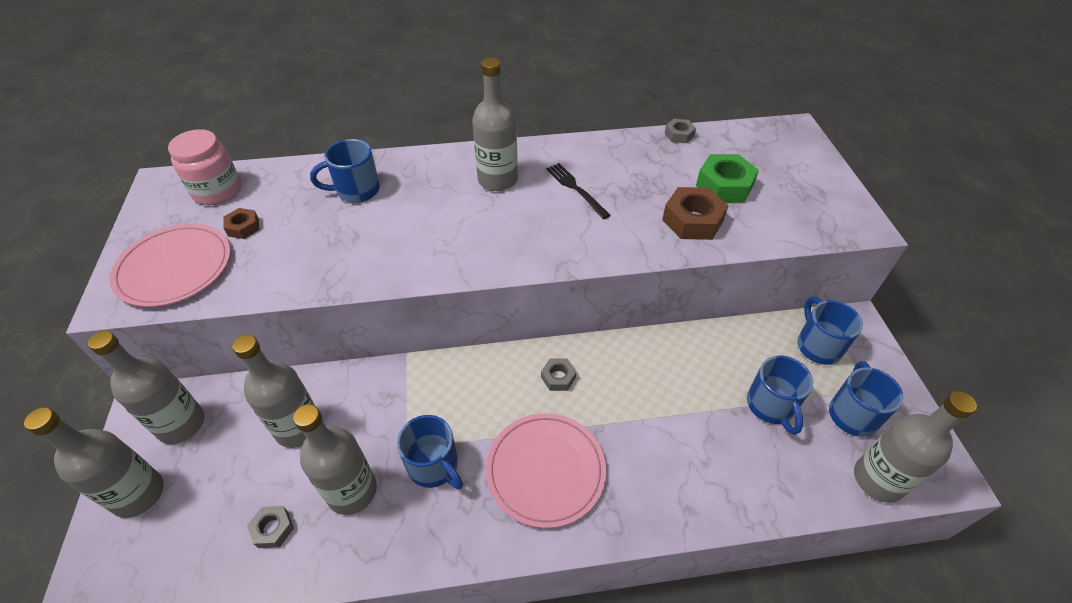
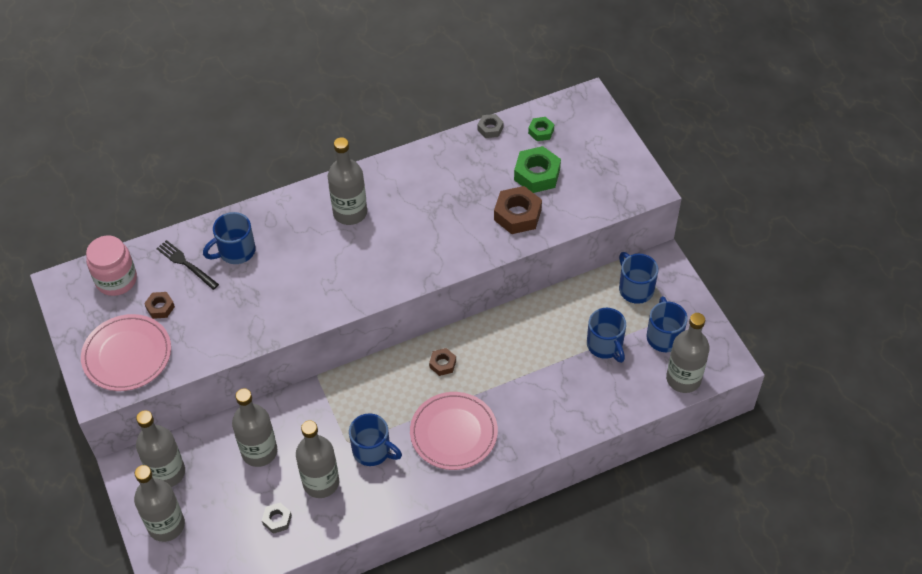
camera: 15 degrees left, 5 degrees up
(558, 377) = (442, 364): grey nut -> brown nut
(576, 189) = (417, 206): black fork -> black fork (186, 264)
(736, 147) = (541, 131): none -> green nut

